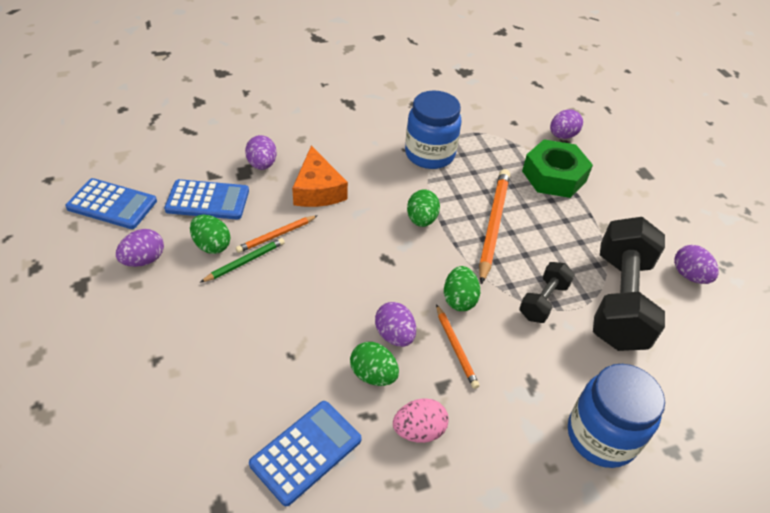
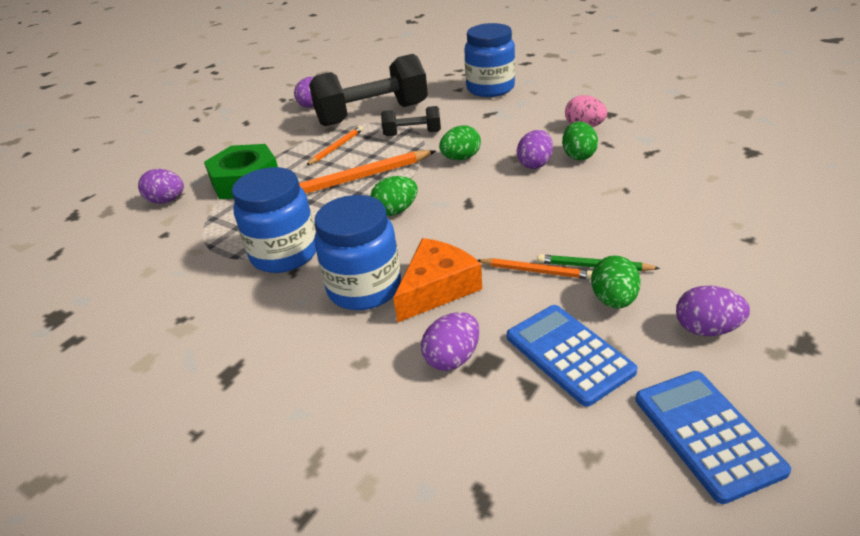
camera: 120 degrees left, 10 degrees down
(306, 452) = (668, 148): blue calculator -> none
(355, 166) = (364, 288): none -> blue jar
(456, 348) = (505, 142): orange pencil -> orange pencil (336, 147)

